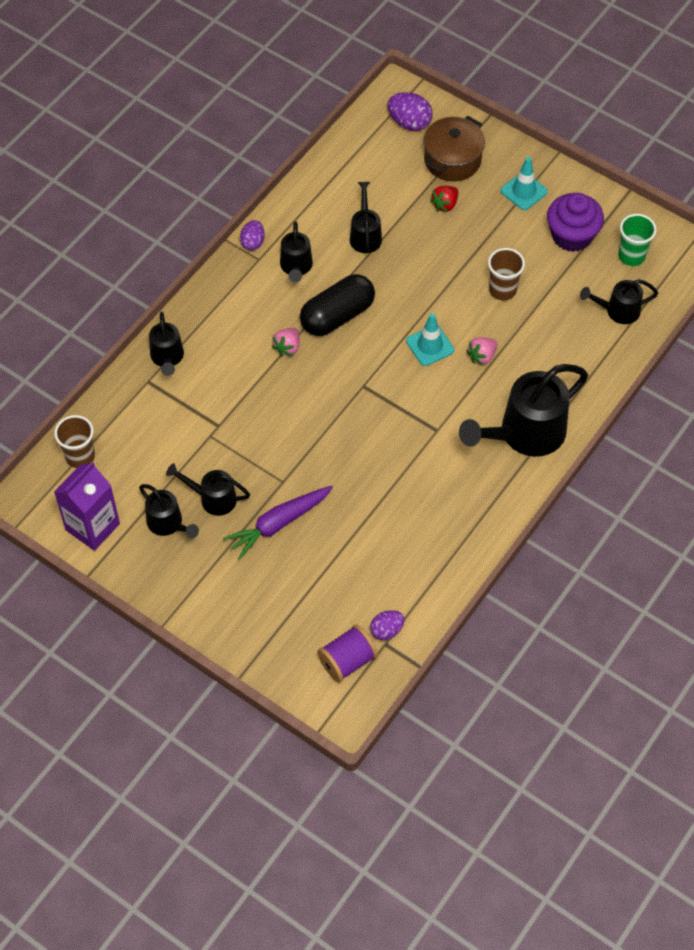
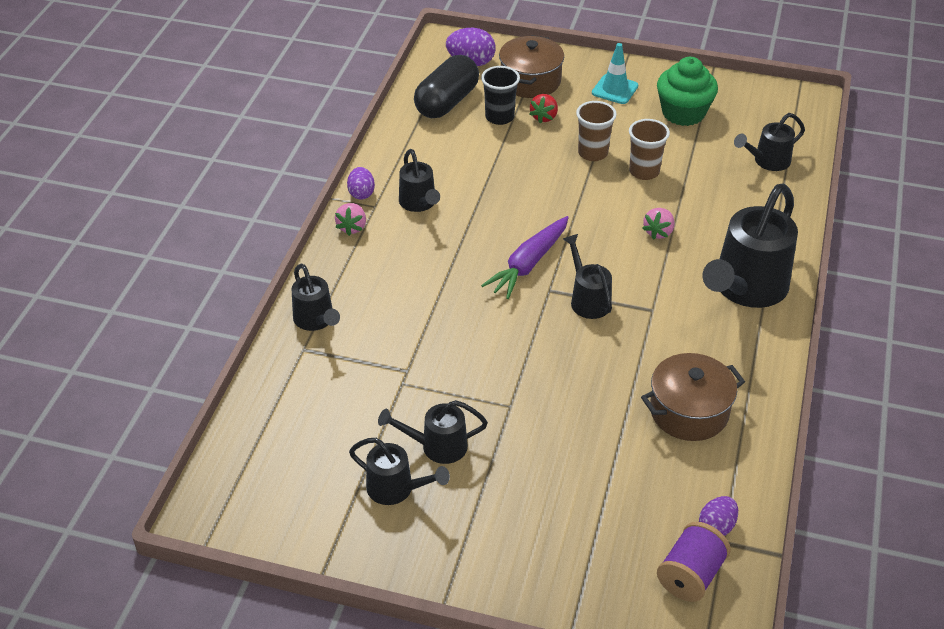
camera: 20 degrees left, 15 degrees down
(80, 456) = (255, 447): brown cup -> brown cup (593, 153)
(92, 527) = (303, 520): purple carton -> none
(278, 524) = (528, 451): purple carrot -> purple carrot (528, 264)
(287, 347) = (447, 276): pink strawberry -> pink strawberry (352, 227)
(337, 316) = (487, 235): black capsule -> black capsule (447, 102)
(365, 235) = (477, 159): black watering can -> black watering can (587, 299)
(406, 193) = (499, 117): none -> black cup
(417, 530) = (689, 412): none -> brown pot
(430, 345) = (599, 236): turquoise traffic cone -> none
(572, 236) = (683, 113): purple cupcake -> green cupcake
(631, 256) = (750, 115): green cup -> none

